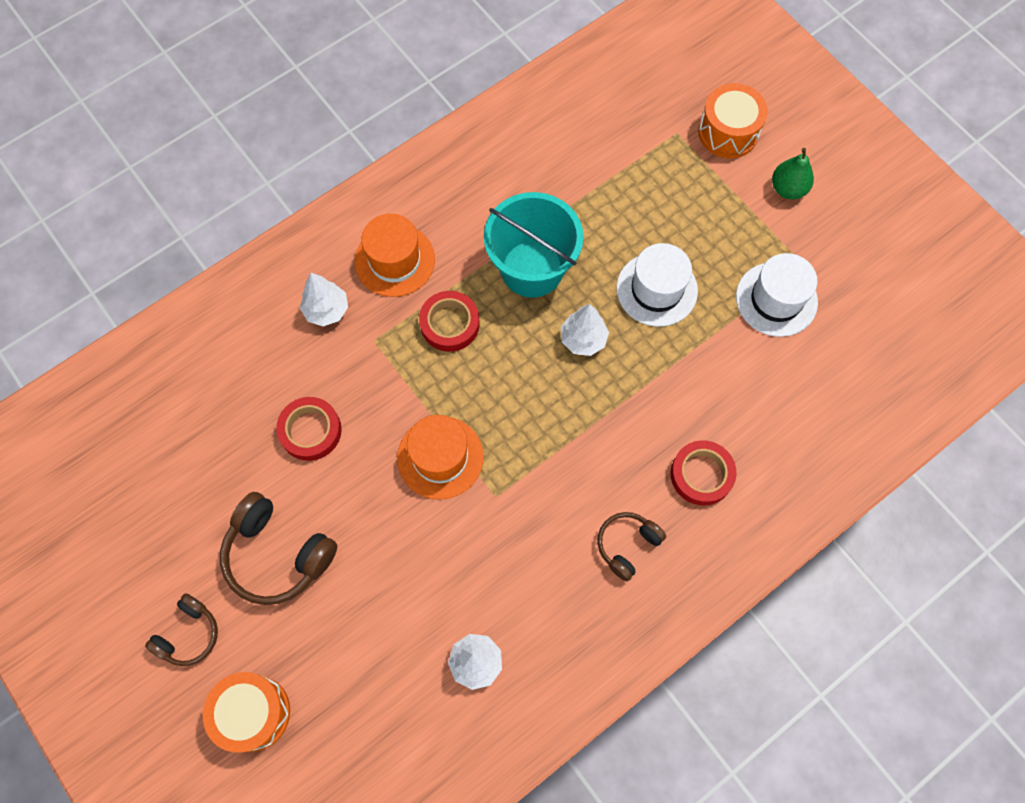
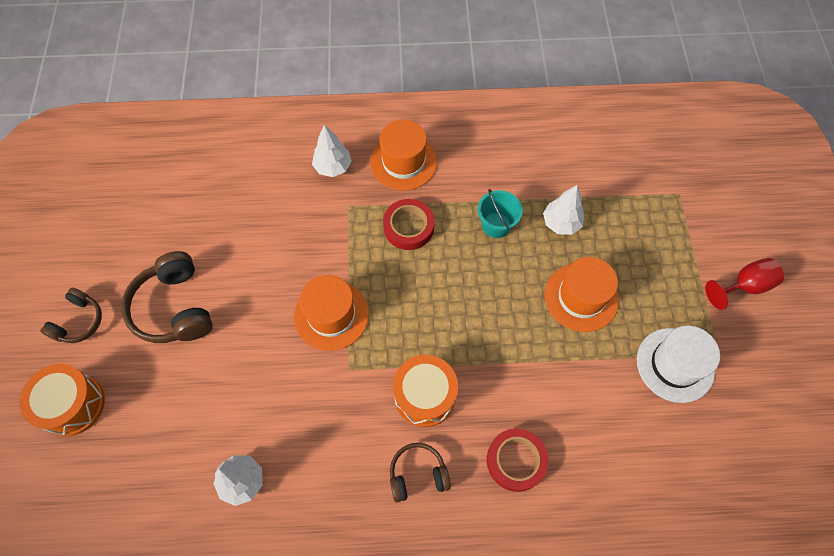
camera: 35 degrees right, 5 degrees down
(188, 634) = (78, 321): brown headphones -> brown headphones turned 45 degrees counterclockwise
(310, 431) = (260, 239): red tape -> none
(532, 269) = (496, 225): turquoise bucket -> turquoise bucket, size x0.53
(583, 339) = (497, 298): white tree -> white tree (561, 223)
(657, 289) = (581, 297): white hat -> orange hat
(728, 132) = (722, 216): orange drum -> orange drum (425, 396)
(788, 189) = (744, 286): green pear -> red goblet

